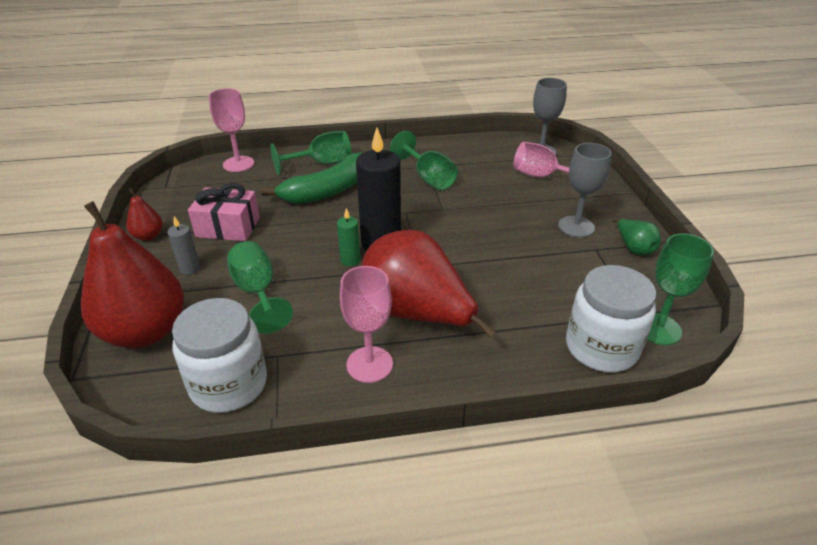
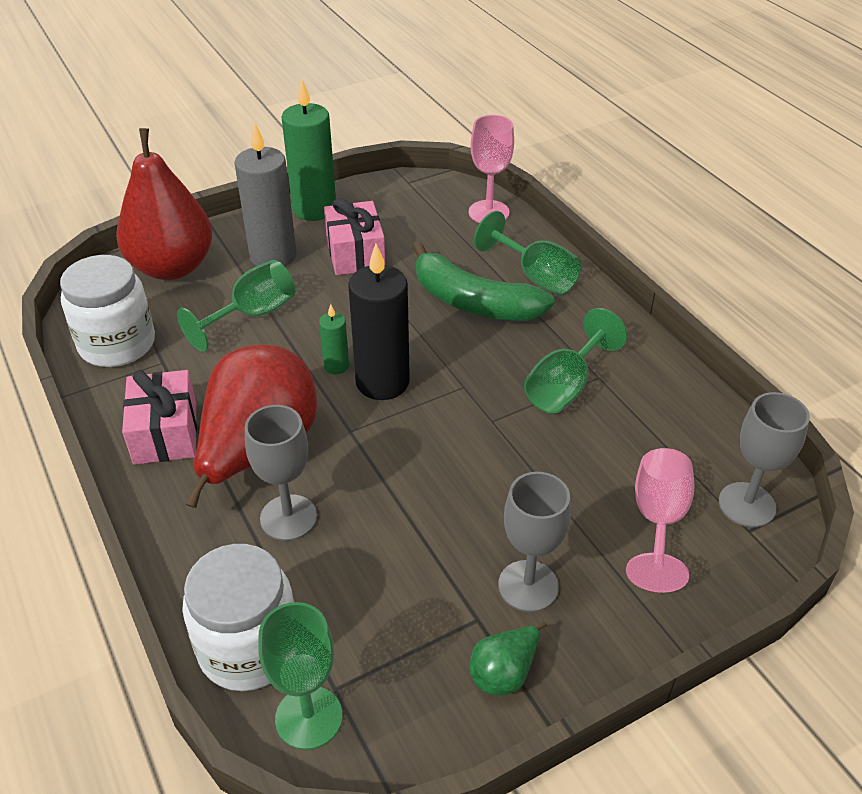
camera: 70 degrees right, 5 degrees up
(148, 236) = (314, 209): red pear -> green candle
(190, 268) = (273, 256): grey candle -> grey candle, size x2.08
(369, 364) = (165, 433): pink goblet -> pink gift
(491, 310) = (288, 517): none -> grey goblet

